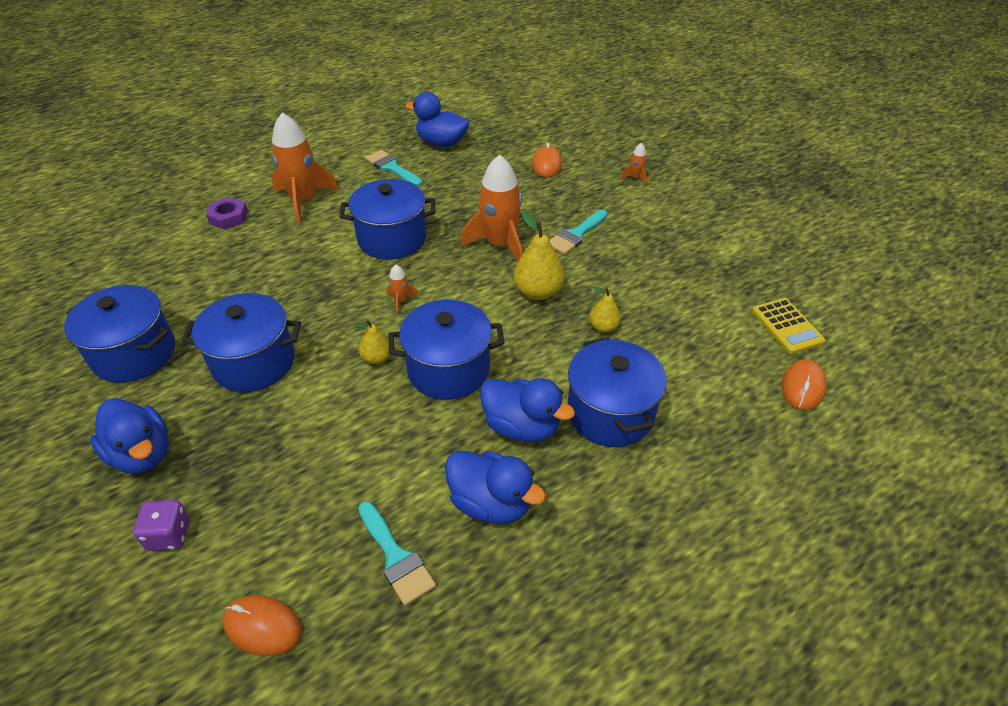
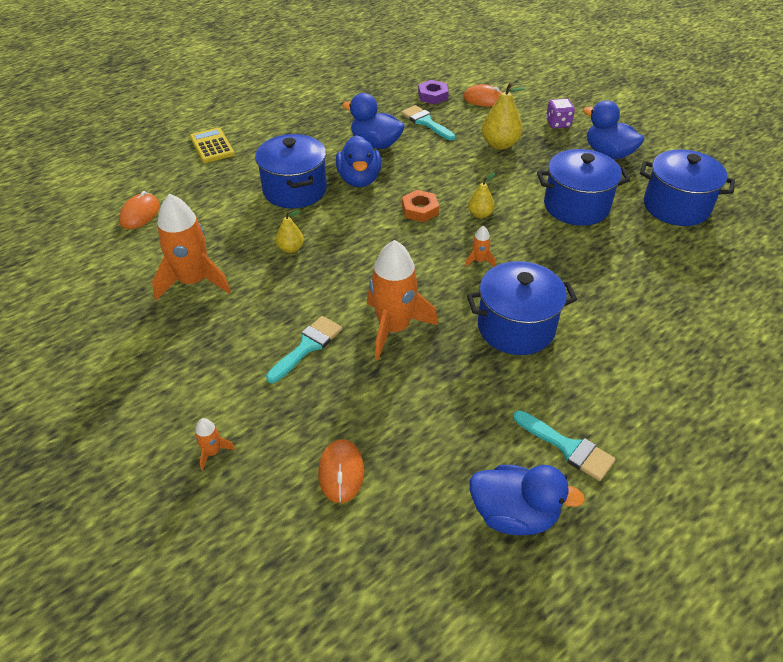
camera: 175 degrees right, 0 degrees up
(228, 217) = (721, 345): purple nut -> purple nut (433, 96)
(304, 200) = (651, 377): orange rocket -> orange rocket (193, 281)
(448, 369) = (420, 210): blue pot -> orange nut
(521, 426) = (359, 179): blue duck -> blue duck turned 120 degrees counterclockwise
(538, 292) = (350, 277): yellow pear -> yellow pear (499, 144)
(787, 326) = (123, 259): yellow calculator -> yellow calculator (212, 146)

